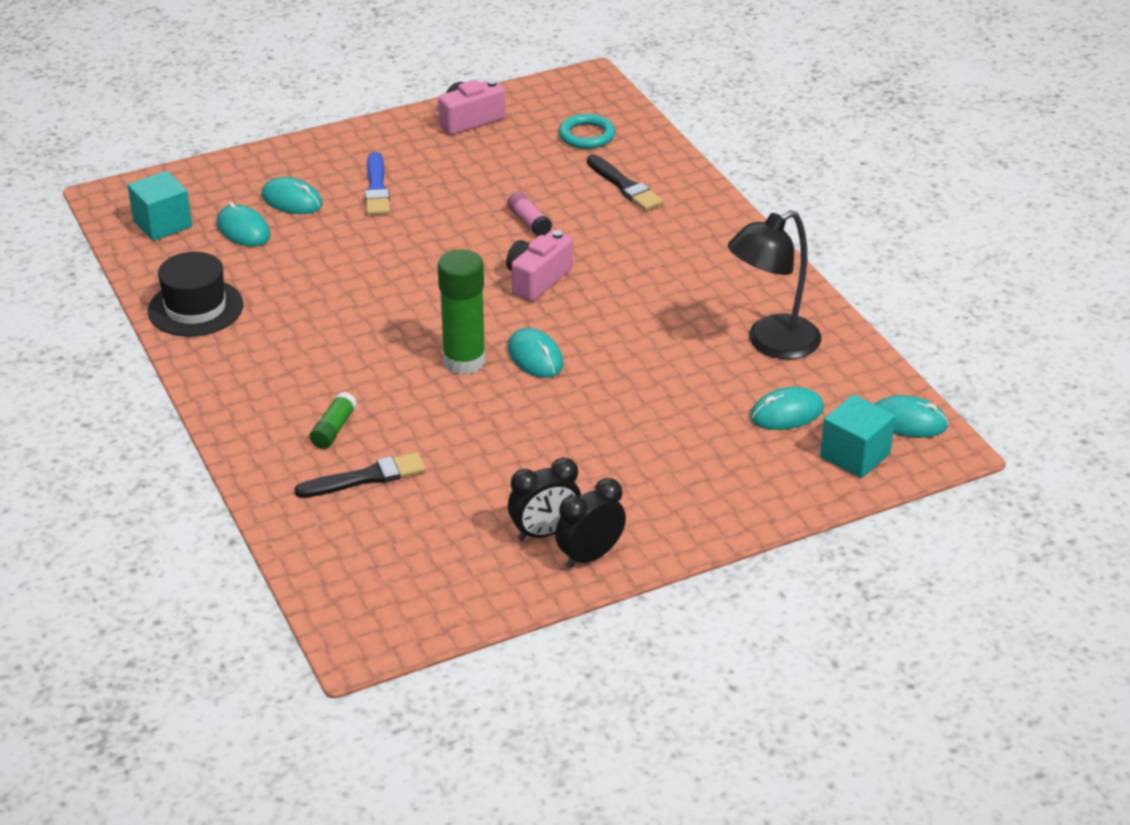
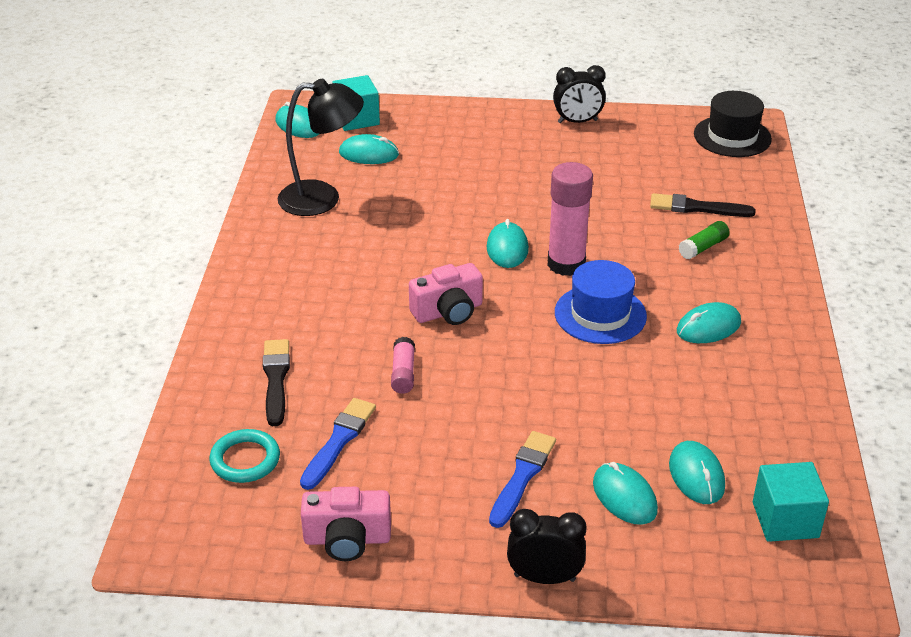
camera: 150 degrees left, 0 degrees up
(195, 308) = (781, 396): black hat -> black hat (732, 136)
(288, 346) = (708, 327): none -> turquoise mouse
(397, 324) = (600, 314): none -> blue hat
(464, 361) = (566, 264): green glue stick -> pink glue stick
(532, 165) = (339, 441): none -> blue brush
(545, 532) = (595, 141): black clock -> black clock (544, 577)

